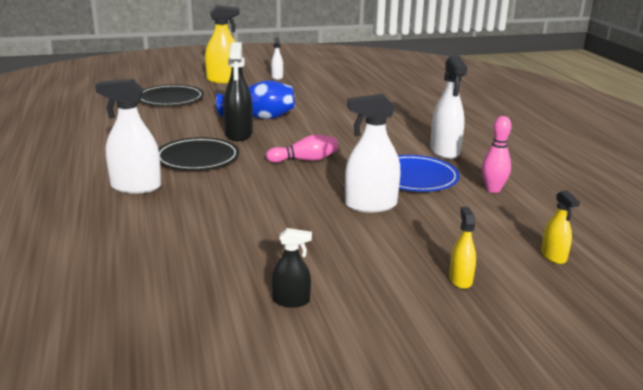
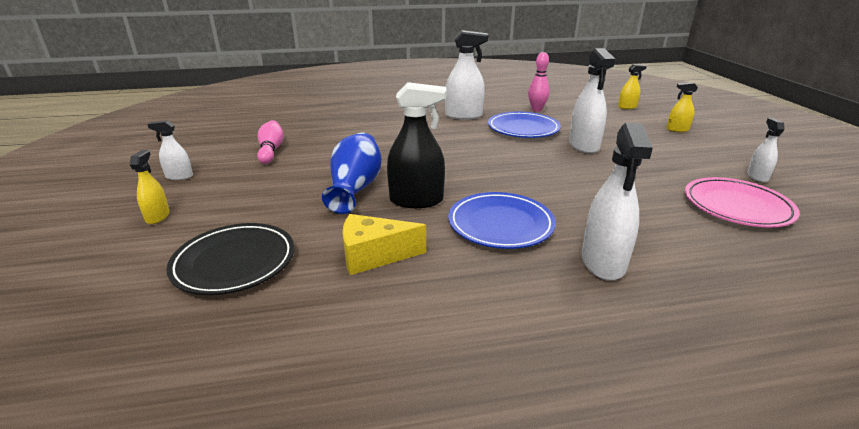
camera: 85 degrees left, 5 degrees up
(167, 126) = (374, 255): none -> yellow cheese
(197, 158) = (500, 224): black plate -> blue plate
(212, 264) = (737, 206): none -> pink plate
(223, 80) = (157, 217): yellow spray bottle -> yellow spray bottle, size x0.55
(291, 301) = (757, 177): black spray bottle -> white spray bottle
(305, 160) = (493, 166): pink bowling pin -> pink bowling pin (271, 150)

